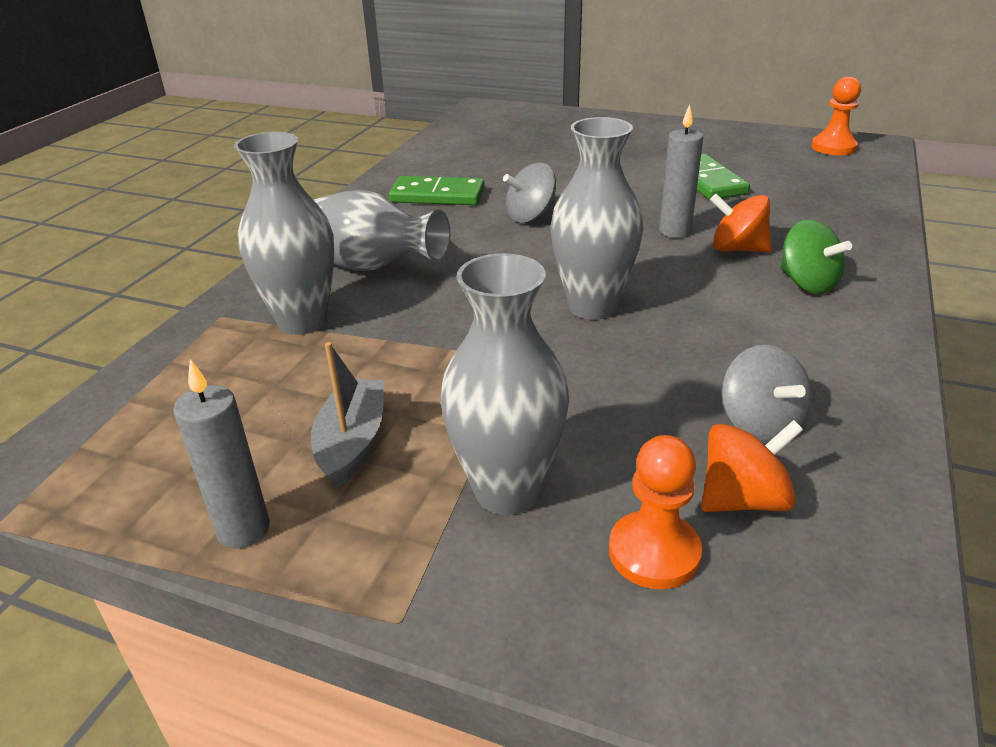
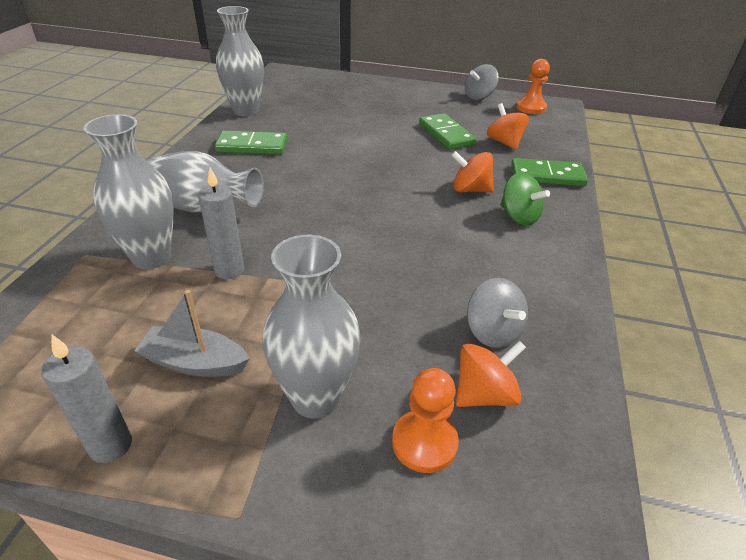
camera: 10 degrees left, 5 degrees up
(352, 442) = (195, 362): grey boat -> grey boat turned 75 degrees counterclockwise
(531, 216) = (322, 164): grey spinning top -> grey spinning top (479, 96)
(592, 307) = (371, 239): grey vase -> grey vase (246, 111)
(675, 231) = (426, 175): grey candle -> grey candle (229, 270)
(791, 191) = (504, 142): none -> orange spinning top
(853, 233) = (547, 176): none -> green domino

